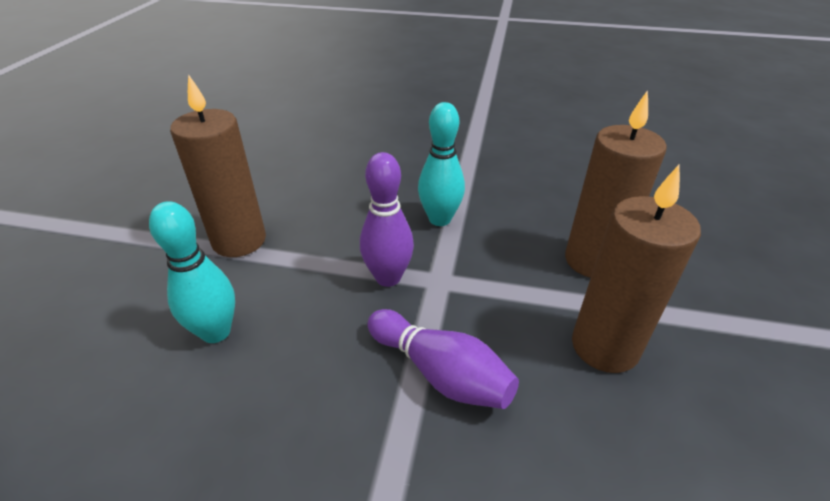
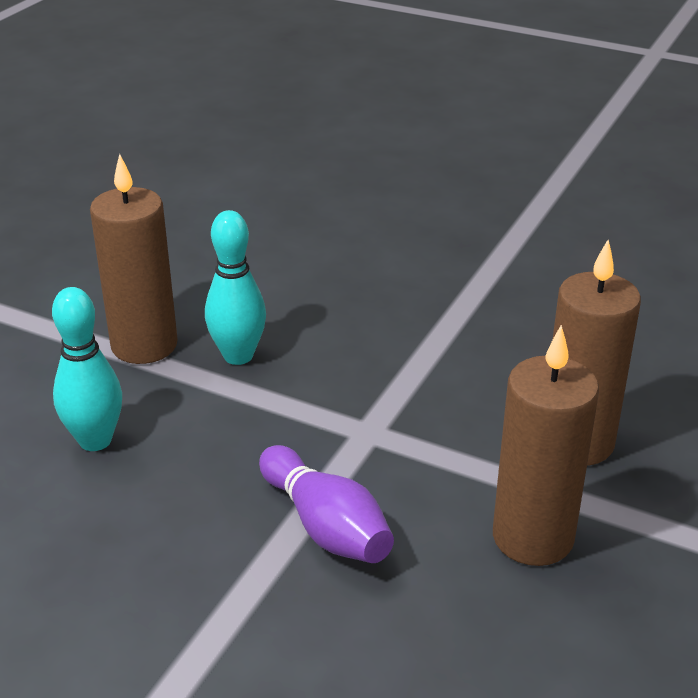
camera: 15 degrees right, 5 degrees down
(388, 277) = (307, 417): purple bowling pin -> none
(440, 219) = (401, 359): turquoise bowling pin -> turquoise bowling pin (238, 356)

